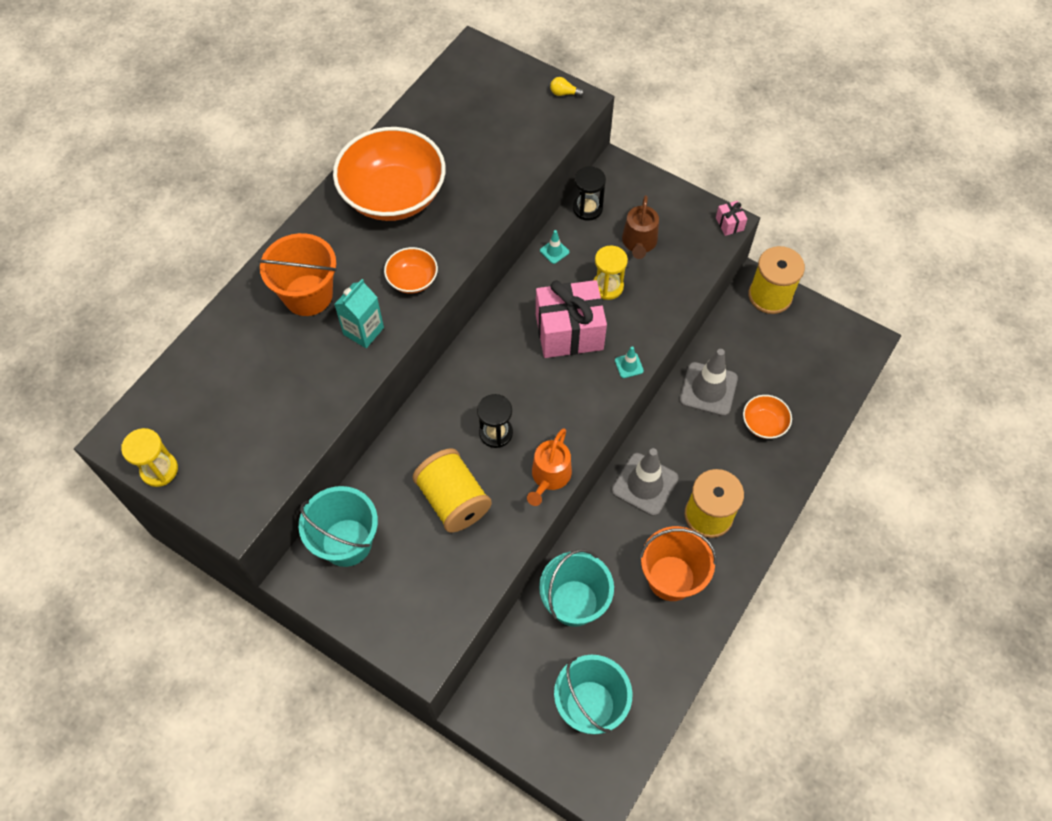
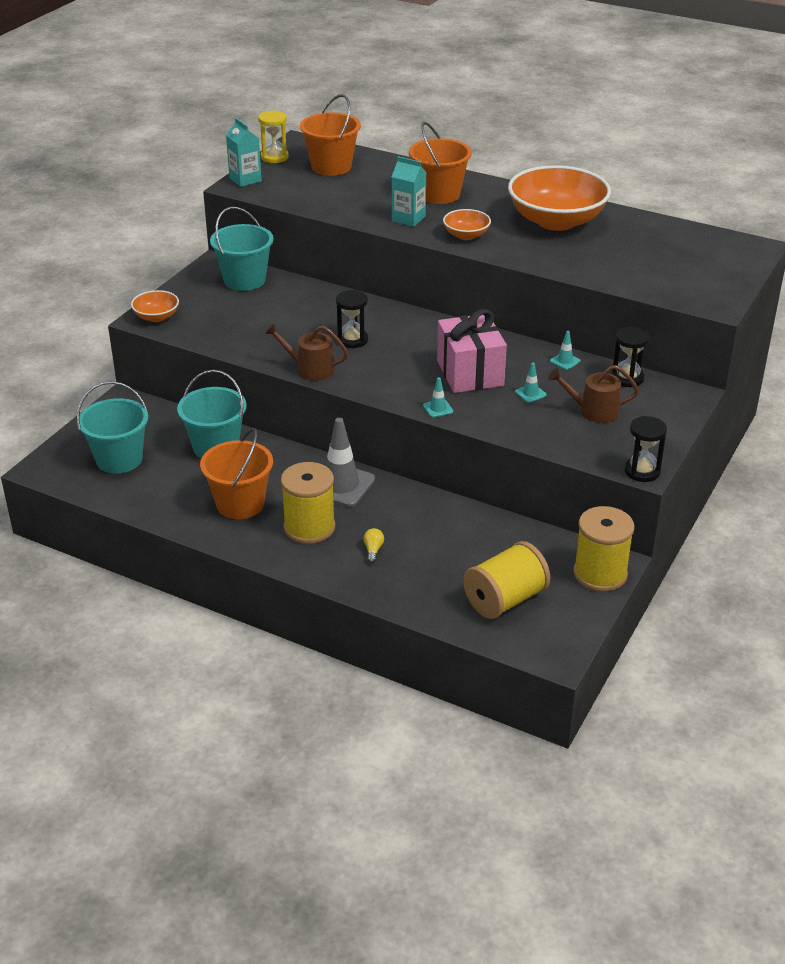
camera: 85 degrees right, 25 degrees down
(205, 404) = (331, 167): none -> orange bucket
(219, 506) = (245, 179): none -> turquoise carton
(453, 500) = (284, 323): yellow spool -> yellow spool (505, 600)
(549, 476) = (310, 369): orange watering can -> brown watering can
(564, 93) = (723, 297): yellow light bulb -> yellow light bulb (373, 550)
(607, 287) = (530, 393): yellow hourglass -> turquoise traffic cone
(708, 389) = (460, 526): grey traffic cone -> none
(729, 224) = (642, 471): pink gift -> black hourglass
(764, 424) = (424, 567): orange bowl -> orange bowl (156, 317)

